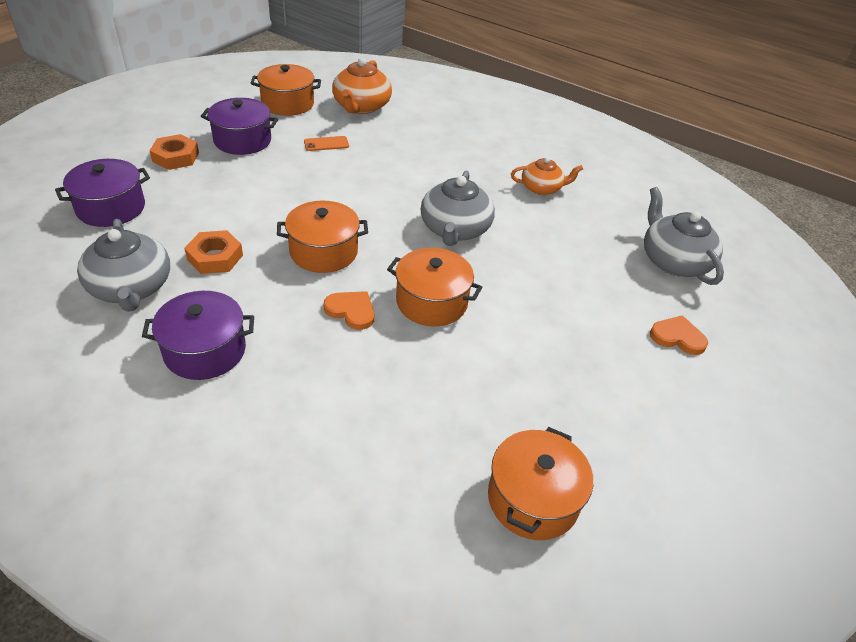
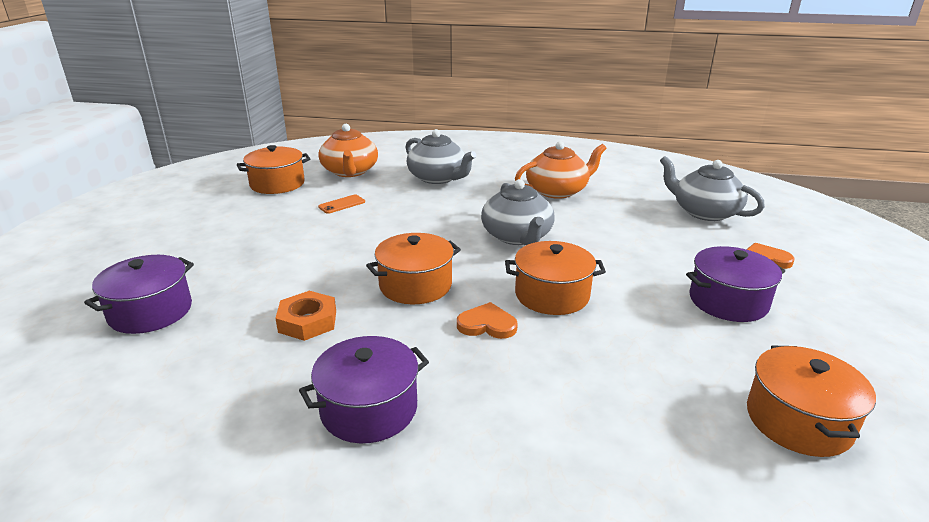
camera: 20 degrees left, 15 degrees down
(131, 288) = (233, 377): grey teapot -> grey teapot (438, 178)
(175, 157) = (193, 250): orange nut -> none
(242, 140) = (255, 221): purple pot -> purple pot (728, 301)
(542, 188) = (557, 191): orange teapot -> orange teapot, size x1.57

